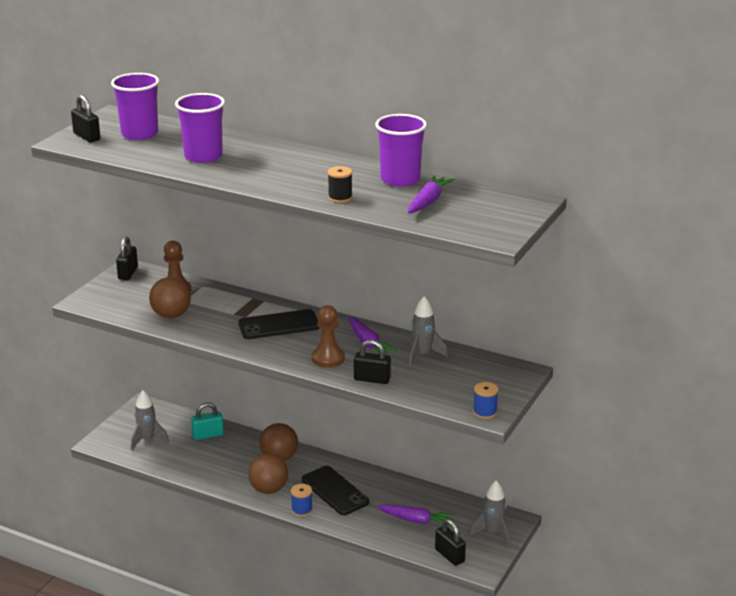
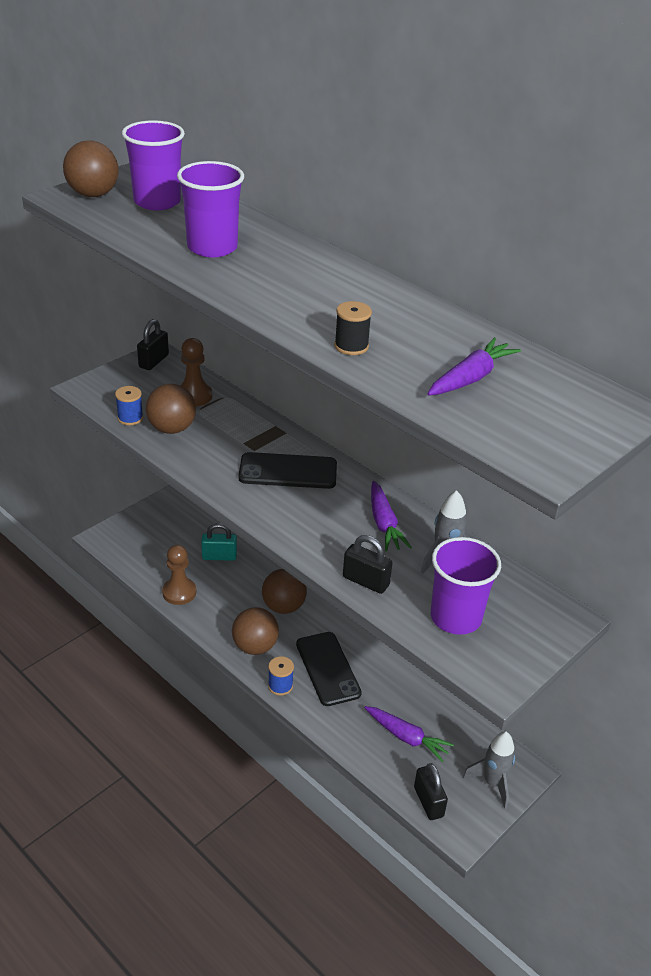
camera: 15 degrees right, 10 degrees up
(86, 137) = (93, 194): black padlock -> brown ball
(147, 440) = (153, 547): grey rocket -> none
(328, 358) = (325, 535): brown pawn -> brown pawn (179, 592)
(400, 179) = (448, 333): purple cup -> purple cup (456, 617)
(485, 412) = (492, 674): blue spool -> blue spool (130, 418)

